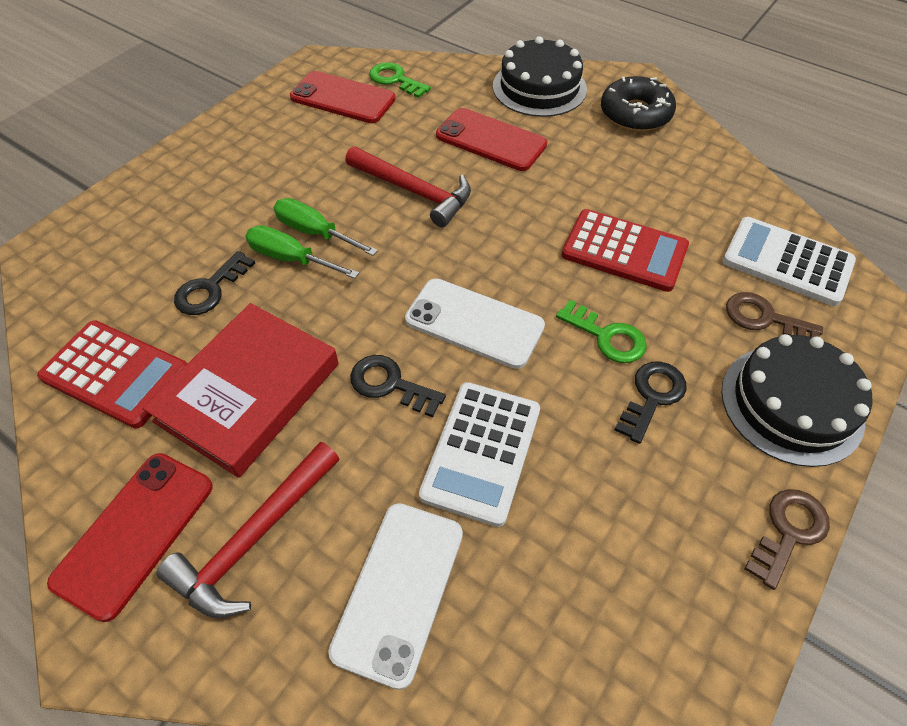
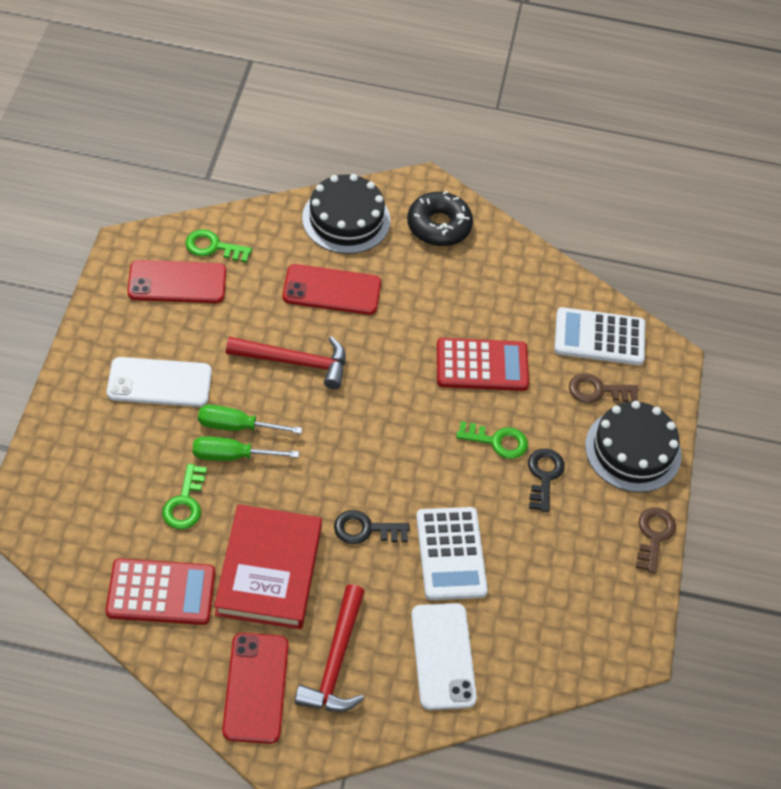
camera: 30 degrees left, 0 degrees up
(210, 289) = (185, 503): black key -> green key
(474, 323) = (400, 462): white phone -> white phone (159, 382)

